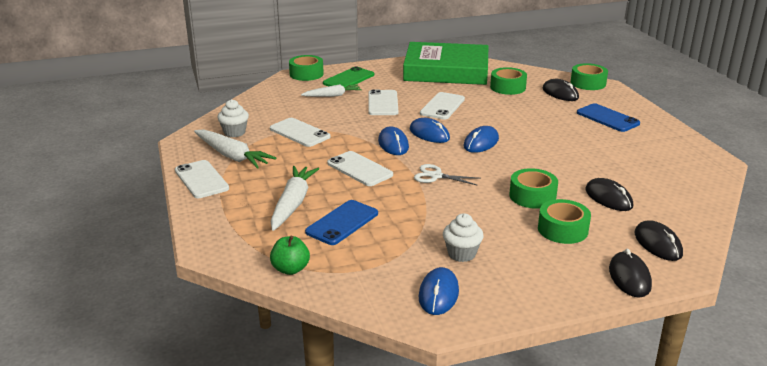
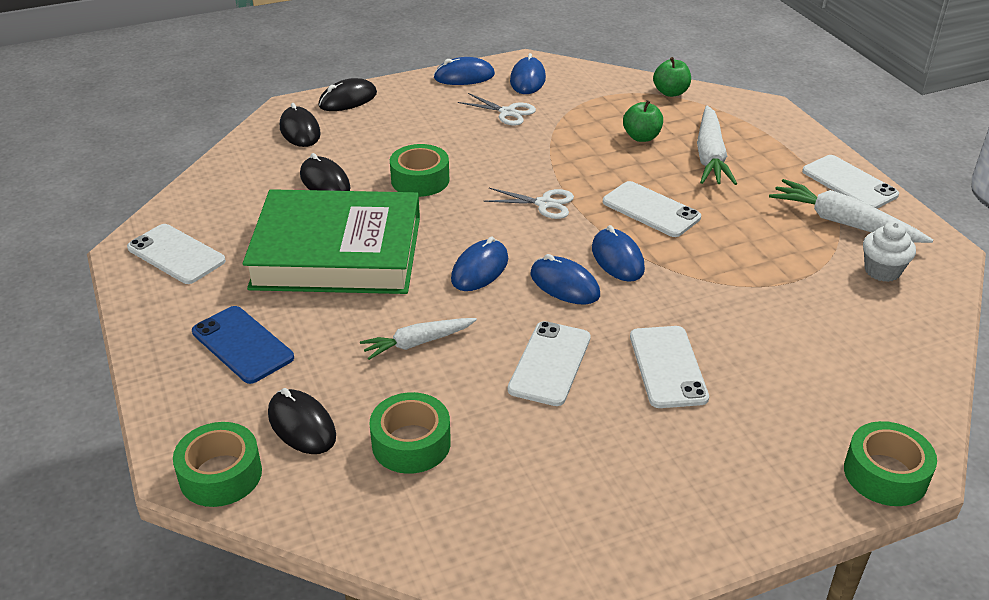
camera: 175 degrees right, 10 degrees up
(299, 133) = (777, 276): white phone -> white phone (176, 254)
(332, 95) = (778, 387): white carrot -> white carrot (417, 343)
(342, 223) = (641, 137): blue phone -> green apple
(348, 79) = (776, 457): green phone -> none
(446, 70) = (554, 516): green book -> green book (337, 252)
(461, 254) = (507, 112): white cupcake -> white scissors
(510, 303) = (464, 76): none -> blue mouse
(562, 229) = (396, 141): green tape -> none
(629, 277) = (348, 100): black mouse -> black mouse turned 60 degrees clockwise

